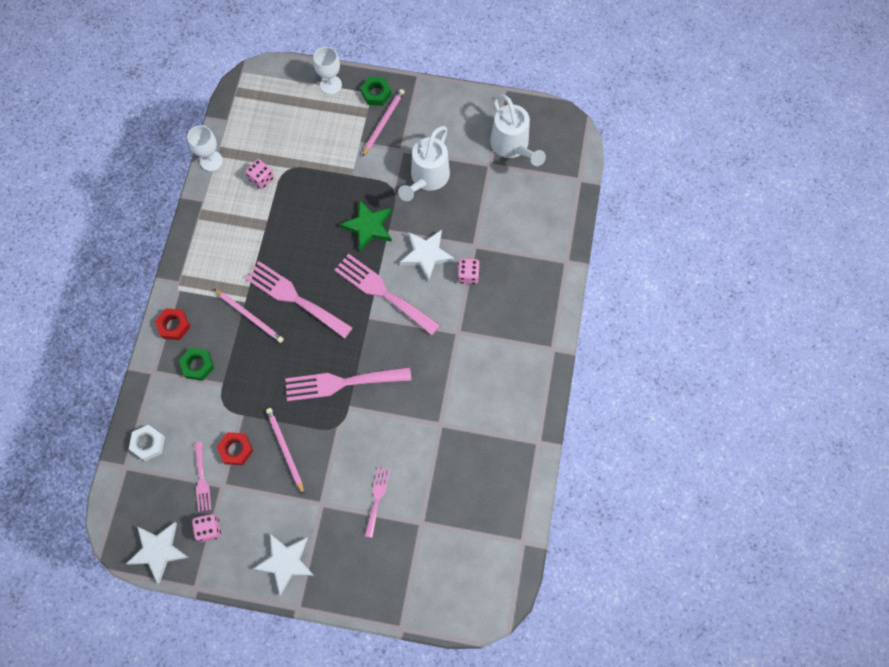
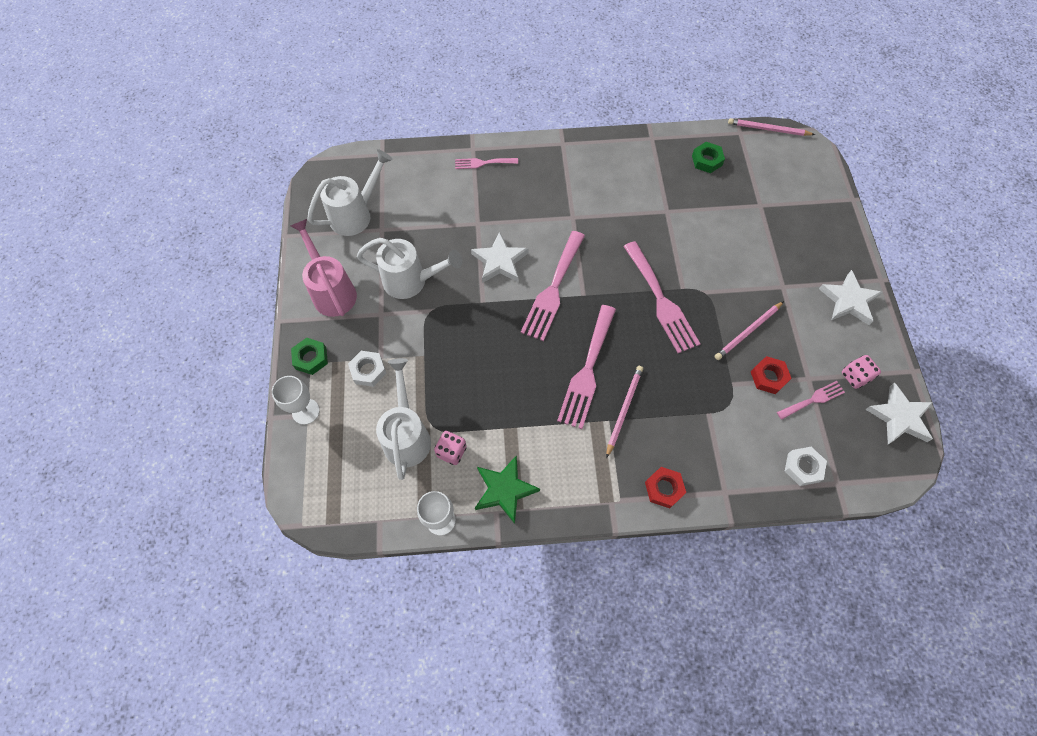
camera: 105 degrees left, 5 degrees down
(197, 365) = (698, 446): green nut -> green nut (706, 160)
(286, 150) = (407, 435): none -> white watering can
(351, 132) = (368, 370): none -> white nut
(368, 227) = (483, 322): green star -> green star (504, 490)
(377, 498) = (756, 243): pink fork -> pink fork (483, 163)
(383, 122) = (349, 341): pink pencil -> pink pencil (768, 129)
(435, 117) = (332, 291): none -> pink watering can
(468, 275) = (511, 221): pink dice -> none

